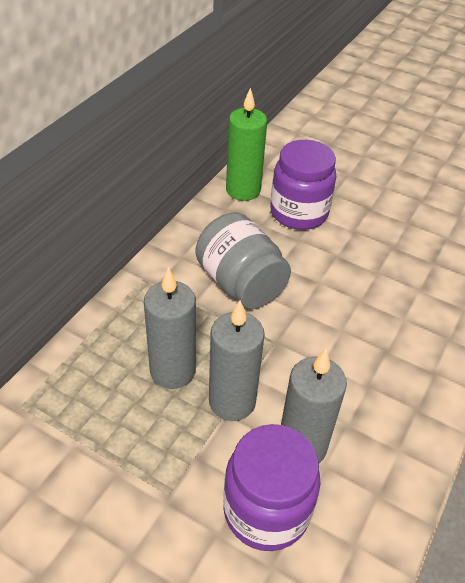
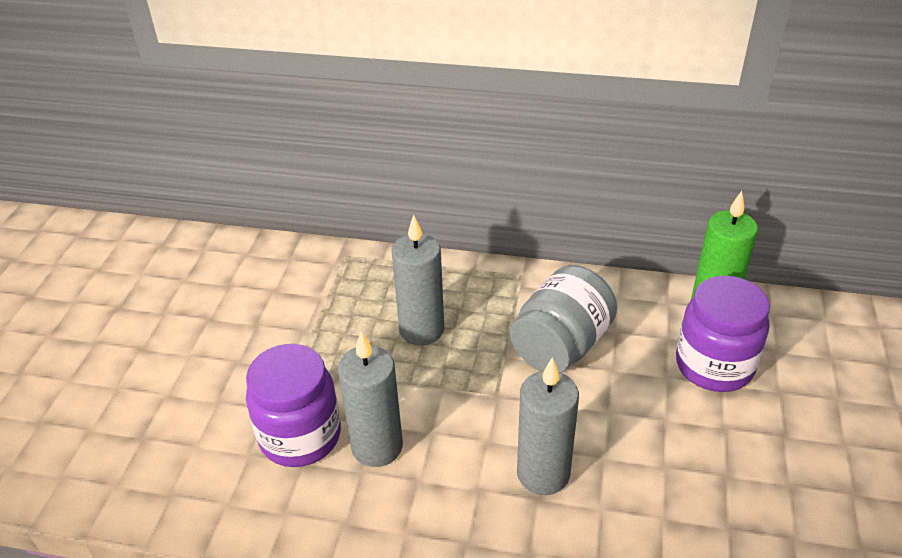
camera: 75 degrees right, 5 degrees down
(232, 401) = (406, 381): grey candle -> grey candle (543, 473)

